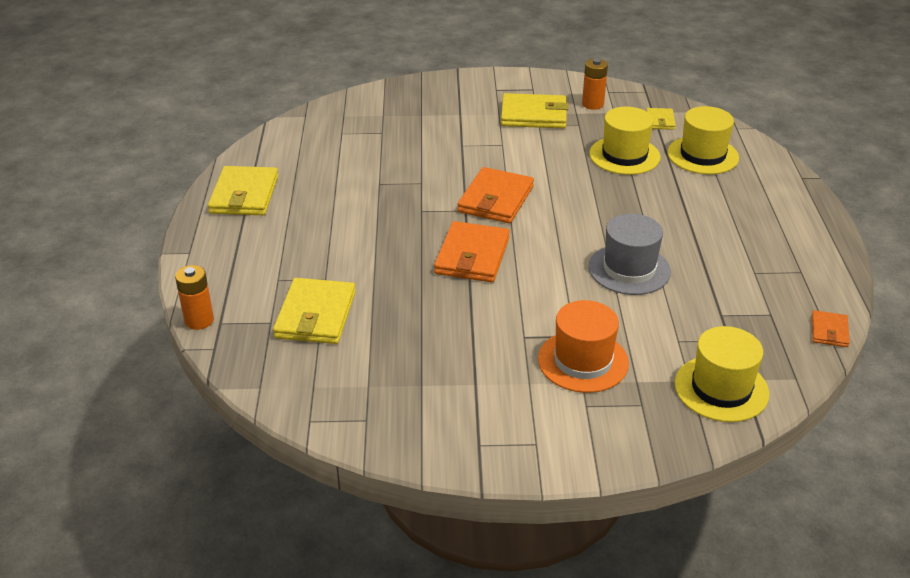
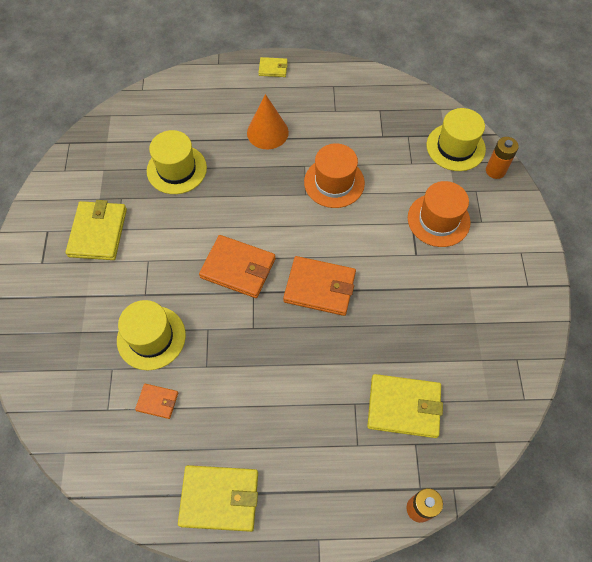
camera: 90 degrees left, 25 degrees up
(592, 104) = (86, 184): orange battery -> orange battery (495, 171)
(629, 269) = (334, 182): grey hat -> orange hat
(660, 121) = (123, 138): yellow wallet -> yellow wallet (273, 68)
(698, 216) = (267, 132): none -> orange cone
(702, 155) = (181, 117): yellow hat -> yellow hat (151, 337)
(829, 331) = (394, 84): orange wallet -> orange wallet (157, 401)

